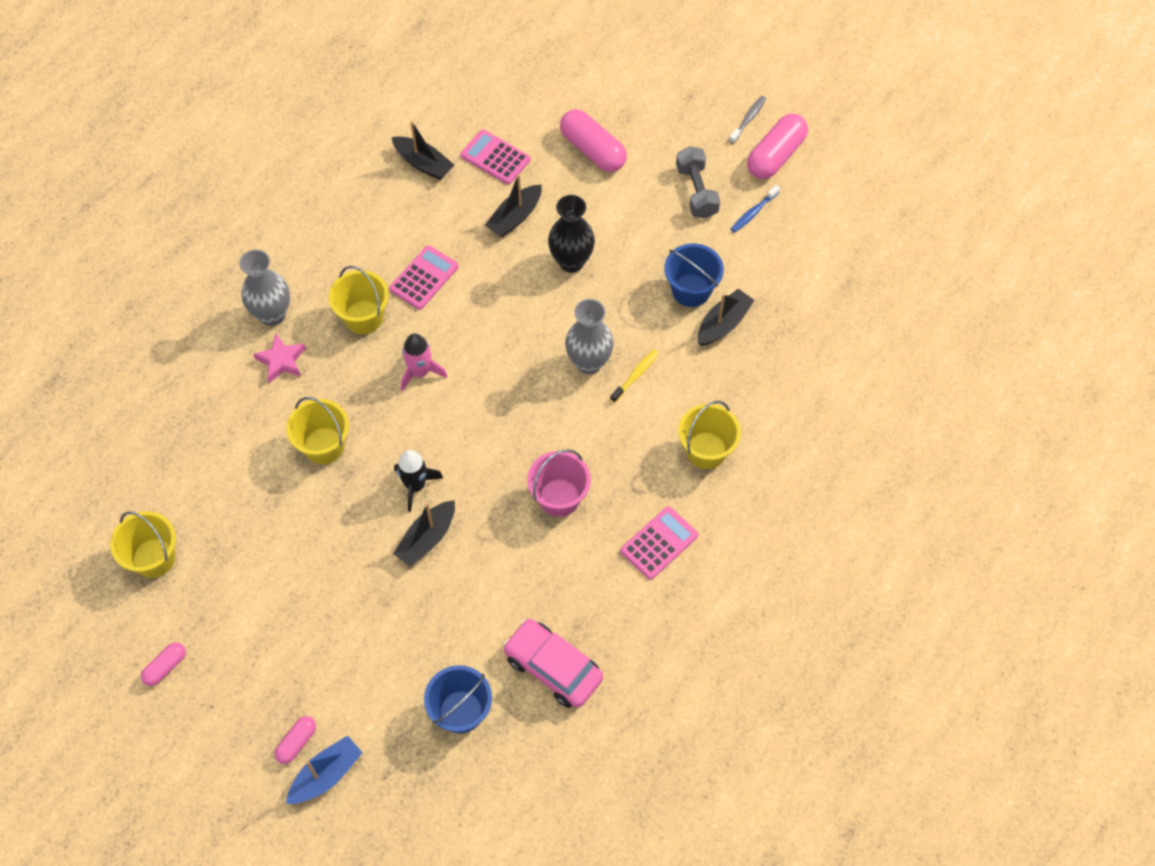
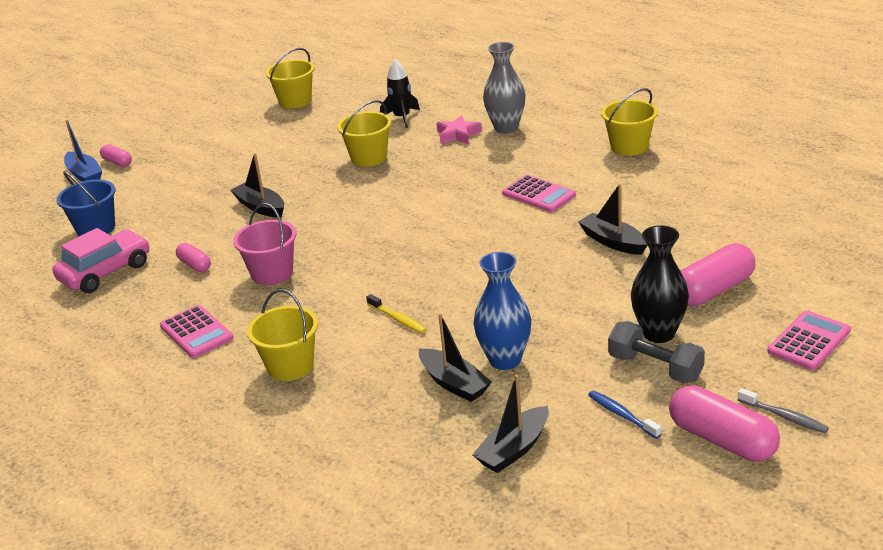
camera: 100 degrees right, 30 degrees down
(165, 667) = (206, 112): pink capsule -> pink capsule (195, 265)
(363, 317) = (497, 167): yellow bucket -> yellow bucket (629, 146)
(415, 486) = (314, 200): black rocket -> black rocket (402, 118)
(420, 372) = (431, 197): pink rocket -> none
(423, 164) = (681, 188): black boat -> black boat (514, 449)
(495, 158) = (694, 228): pink calculator -> pink calculator (809, 341)
(571, 262) = (552, 277): black vase -> black vase (659, 333)
(589, 362) = (421, 289): grey vase -> none
(691, 290) = (505, 360): blue bucket -> blue vase
(696, 191) = (655, 368): grey dumbbell -> grey dumbbell turned 45 degrees clockwise

